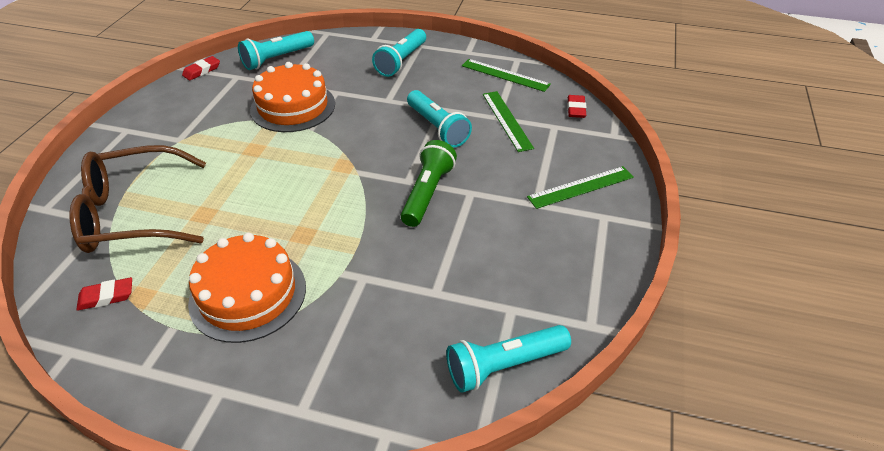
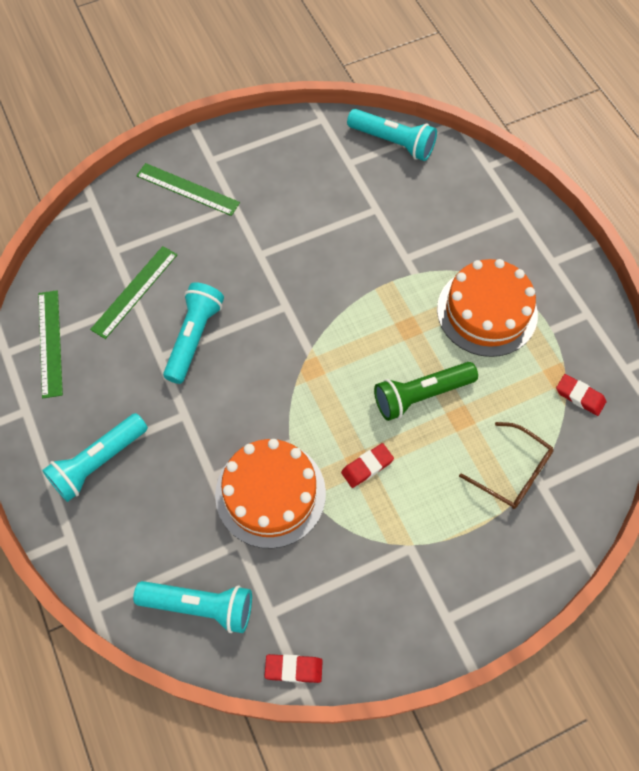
camera: 130 degrees left, 20 degrees up
(133, 214) = (513, 472): brown glasses -> brown glasses, size x0.56
(401, 61) = (98, 462): turquoise flashlight -> turquoise flashlight turned 150 degrees clockwise
(427, 193) = (287, 282): green flashlight -> green flashlight (421, 395)
(576, 109) = (70, 250): red eraser -> red eraser (367, 467)

